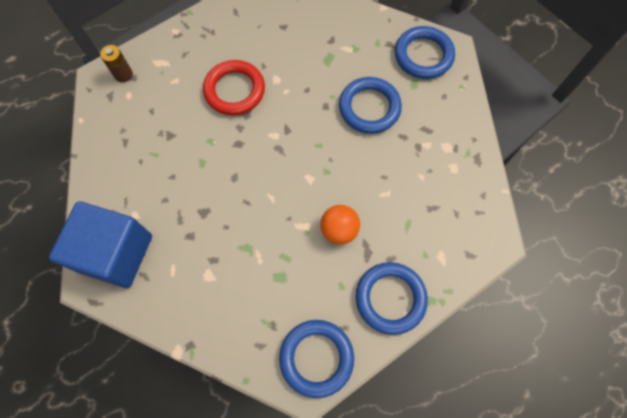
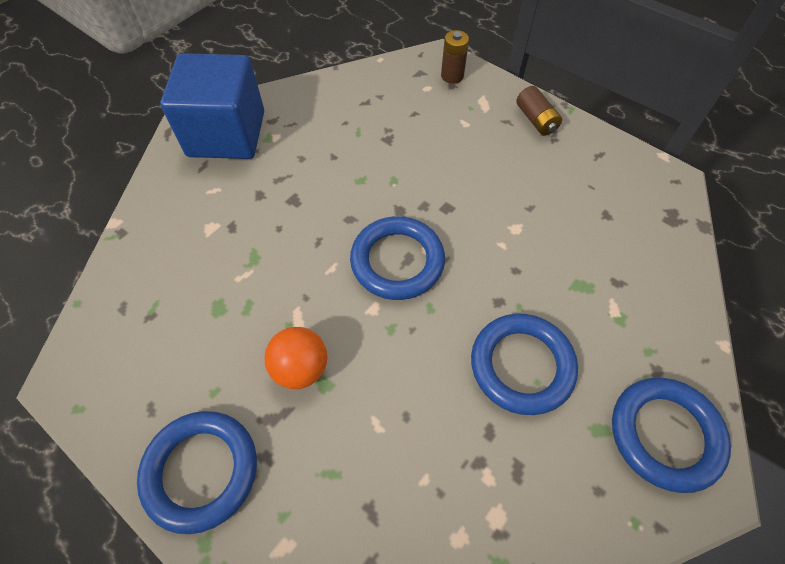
camera: 75 degrees right, 10 degrees down
(190, 36) = (536, 120): none -> brown battery
(234, 90) = (477, 186): red ring -> none
(316, 358) = (106, 382): blue ring -> blue ring (397, 261)

